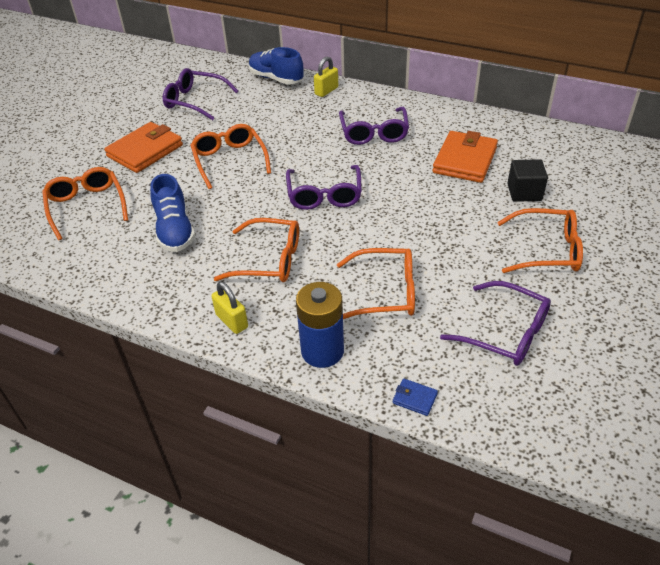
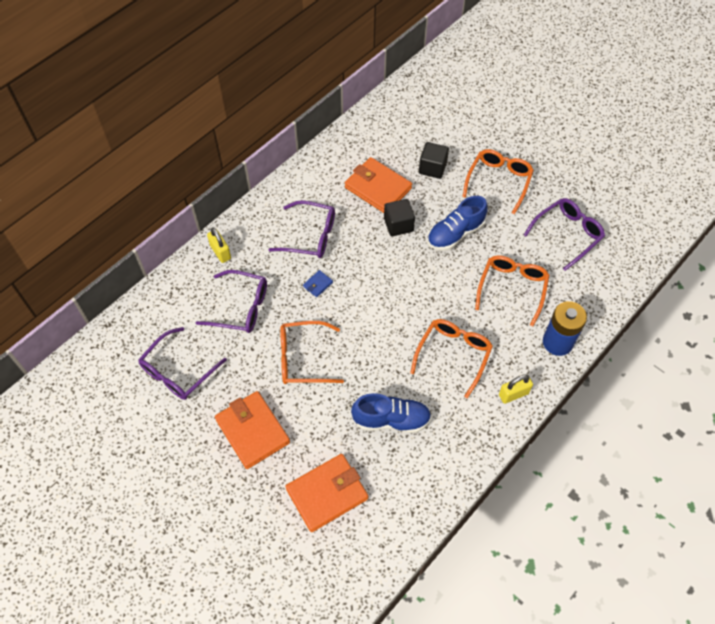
camera: 75 degrees left, 15 degrees up
(87, 207) = (327, 494): orange glasses -> orange wallet
(276, 79) = (173, 289): blue shoe -> blue shoe (455, 234)
(324, 195) = (384, 296): purple glasses -> purple glasses (240, 307)
(414, 398) = (609, 301): blue wallet -> blue wallet (318, 284)
(424, 184) = (398, 225): none -> black cube

